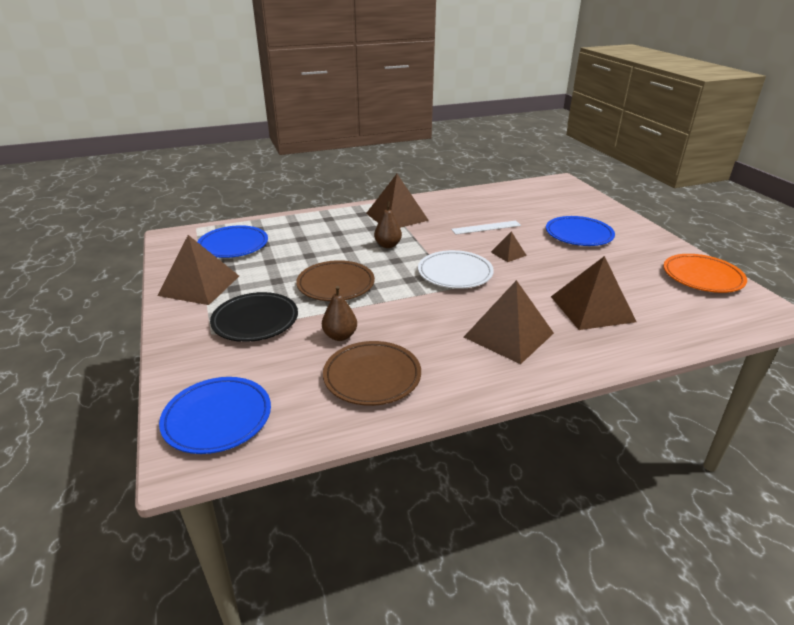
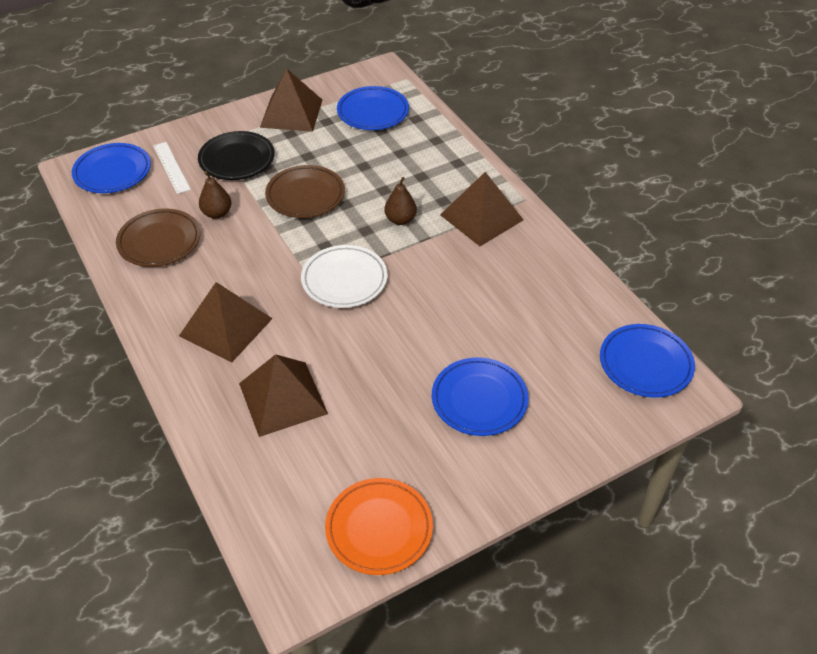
camera: 80 degrees right, 15 degrees up
(486, 227) = (474, 302): white ruler -> white ruler (171, 167)
(508, 253) = (404, 325): brown pyramid -> none
(542, 188) = (645, 364): none -> blue plate

